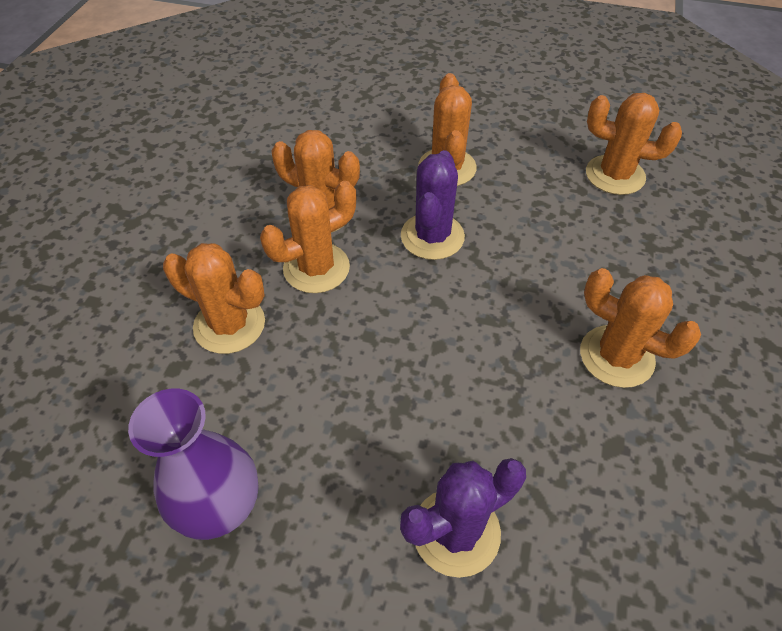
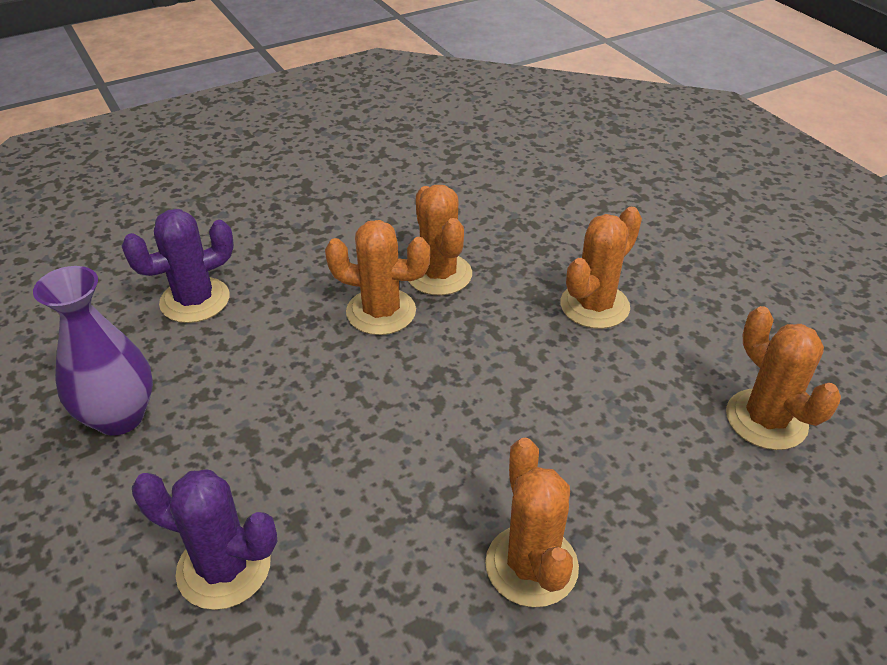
camera: 45 degrees right, 10 degrees down
(229, 325) = (273, 308): orange cactus -> none
(432, 236) = (503, 351): purple cactus -> purple cactus (195, 300)

